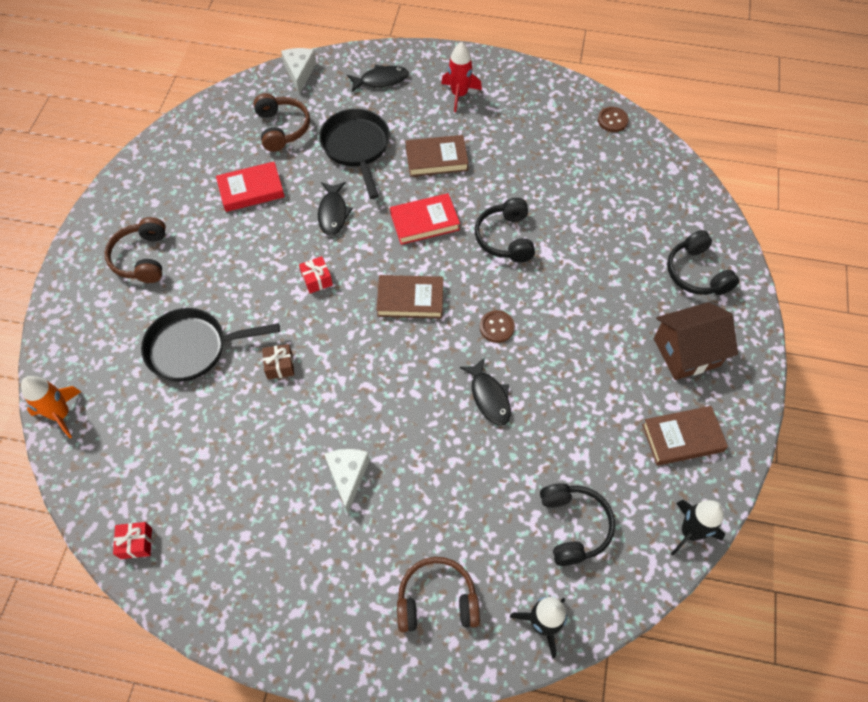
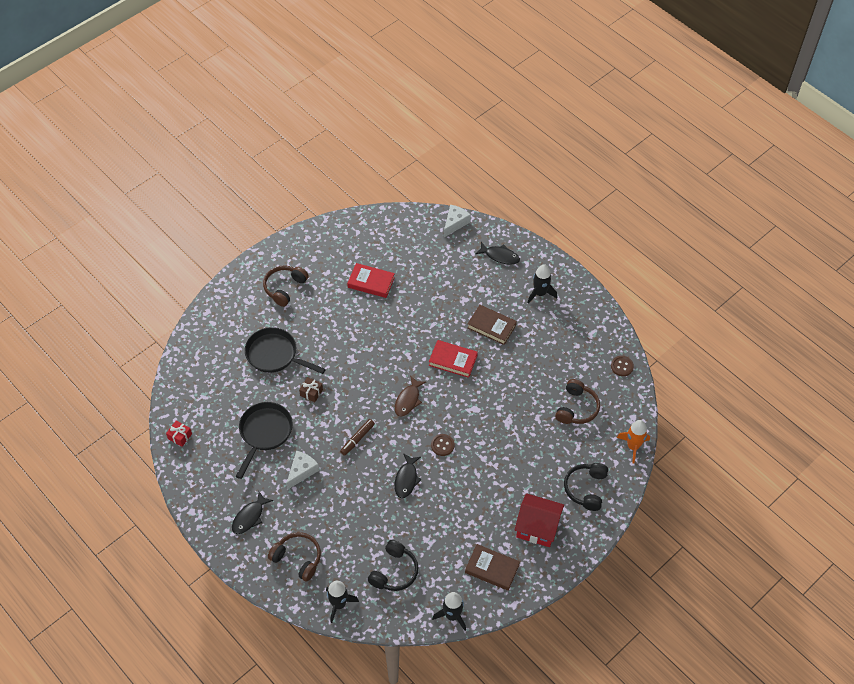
camera: 35 degrees right, 5 degrees down
(61, 414) = (188, 349): orange rocket -> orange rocket (633, 446)
(282, 128) = (417, 254): brown headphones -> brown headphones (576, 408)
(317, 279) = (366, 357): red gift -> none
(333, 213) = (405, 324): black fish -> black fish (249, 517)
(356, 147) = (450, 291): black pan -> black pan (264, 433)
(387, 387) = (357, 439): none -> brown marker
(410, 299) = (408, 400): brown book -> brown fish
(459, 94) = (540, 293): red rocket -> black rocket
(505, 238) = (491, 398): black headphones -> none
(686, 352) = (537, 527): brown house -> red house

